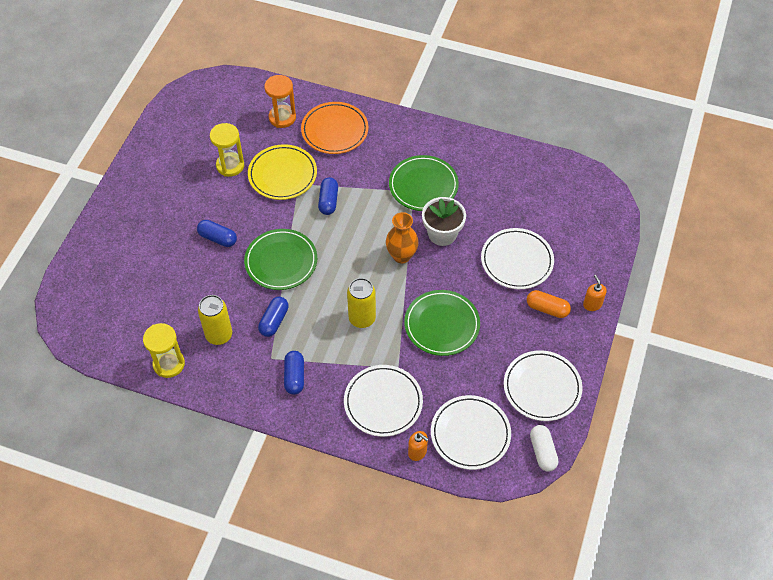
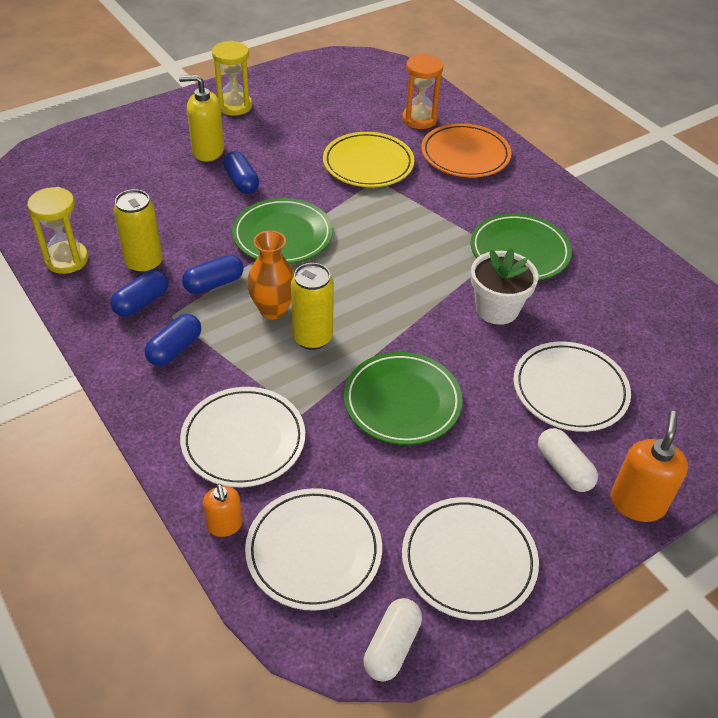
camera: 35 degrees right, 10 degrees down
(171, 228) = (207, 151): none -> yellow soap dispenser
(230, 166) = (322, 131): yellow hourglass -> yellow hourglass (234, 106)
(328, 201) = (393, 210): blue capsule -> blue capsule (141, 302)
(401, 256) = (424, 303): orange vase -> orange vase (273, 309)
(547, 309) = (564, 468): orange capsule -> white capsule
(592, 304) = (637, 503): orange soap dispenser -> orange soap dispenser, size x1.64

